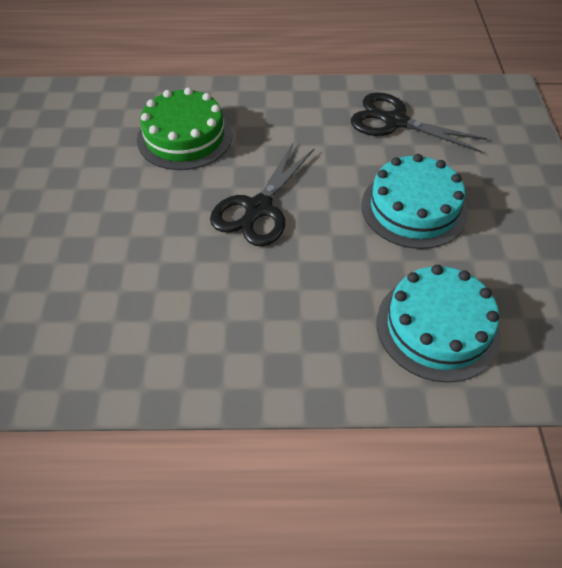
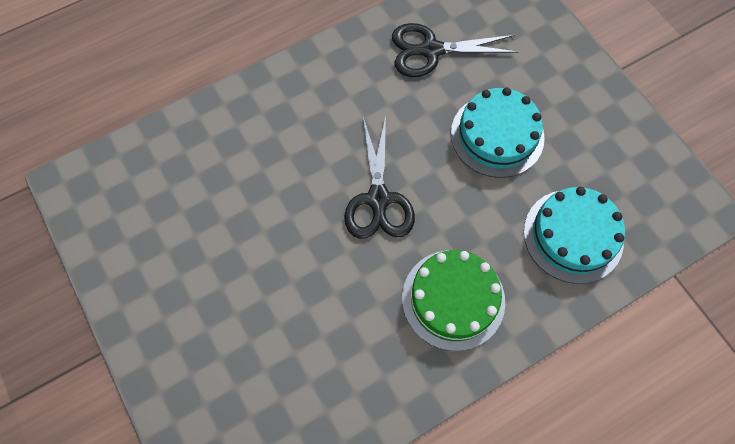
camera: 30 degrees left, 15 degrees up
(184, 137) = (264, 156): green cake -> green cake (453, 299)

